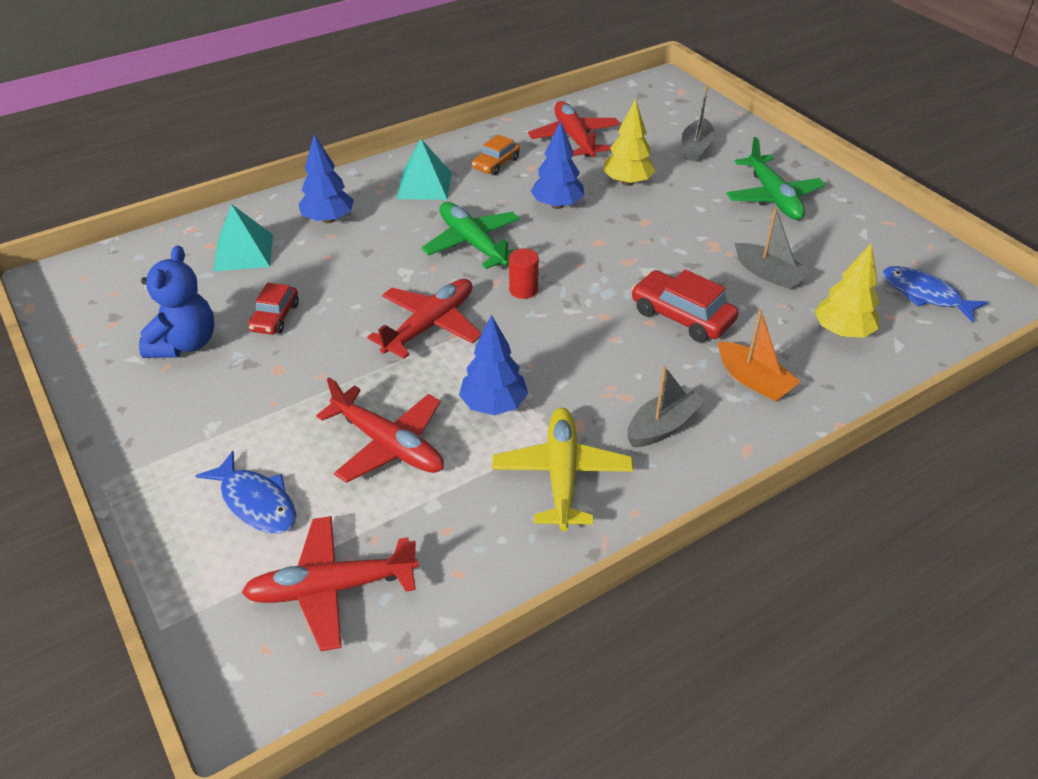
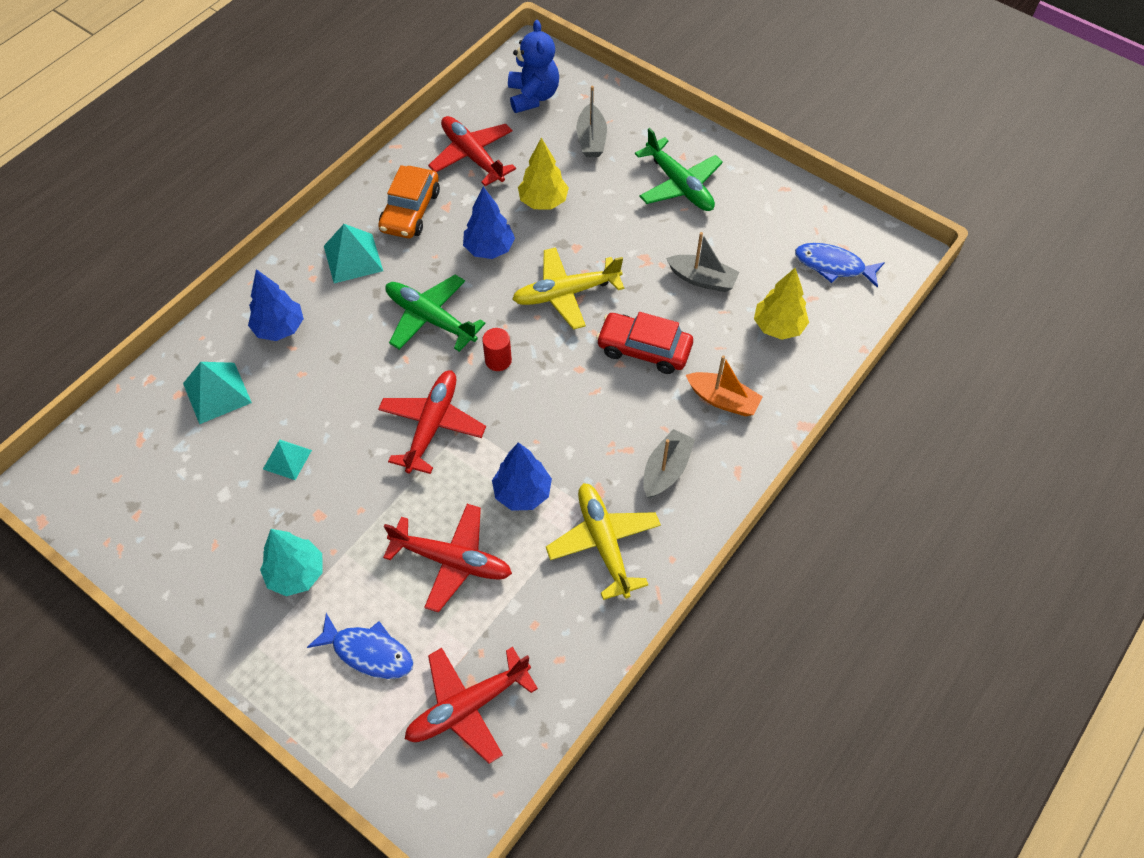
camera: 20 degrees left, 15 degrees up
(185, 343) = (218, 514): blue teddy bear -> blue teddy bear (533, 96)
(226, 412) = (296, 574): none -> turquoise tree
(275, 317) = (287, 459): red car -> turquoise pyramid
(496, 163) = (410, 211): orange car -> orange car, size x1.55
(619, 254) = (566, 293): none -> yellow plane

